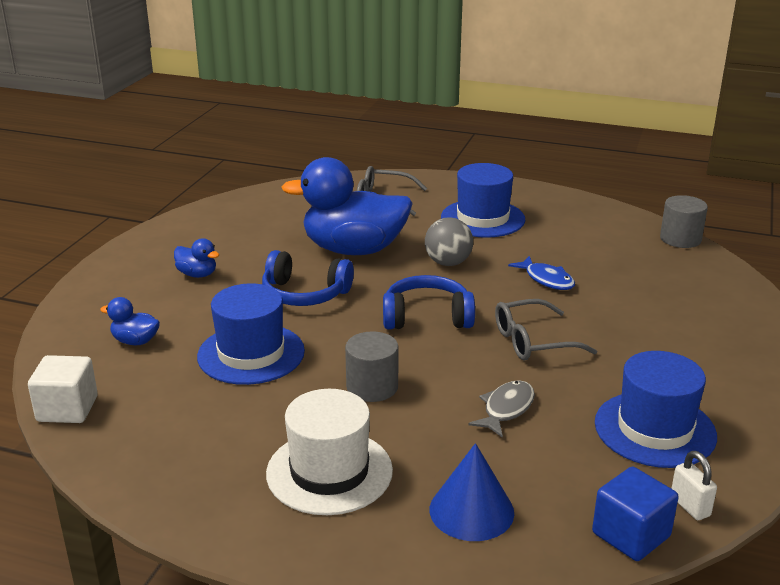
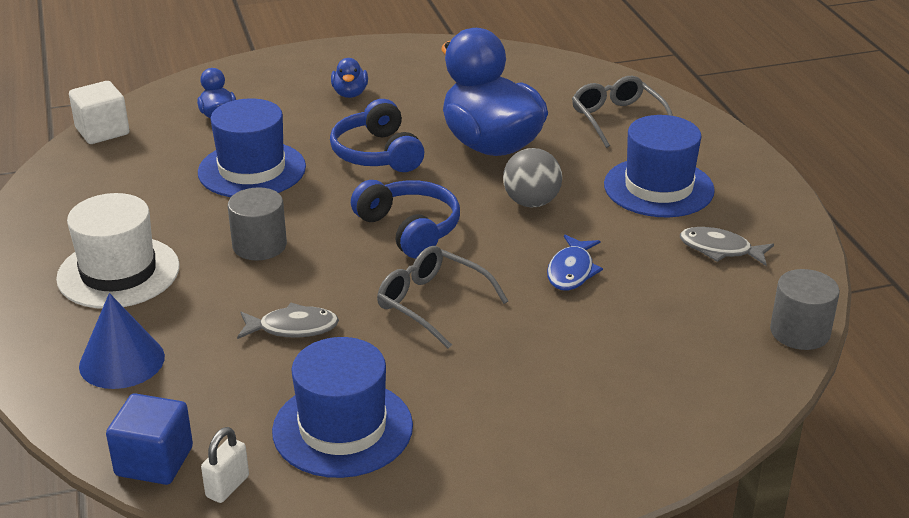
camera: 55 degrees right, 5 degrees up
(573, 228) = (720, 249): none -> grey fish

